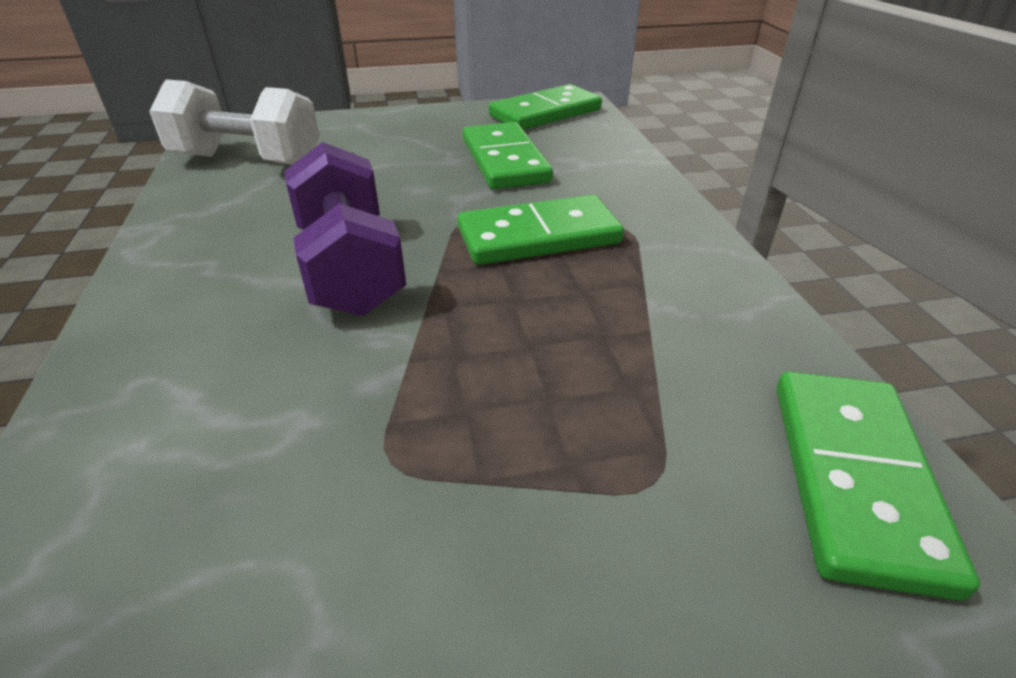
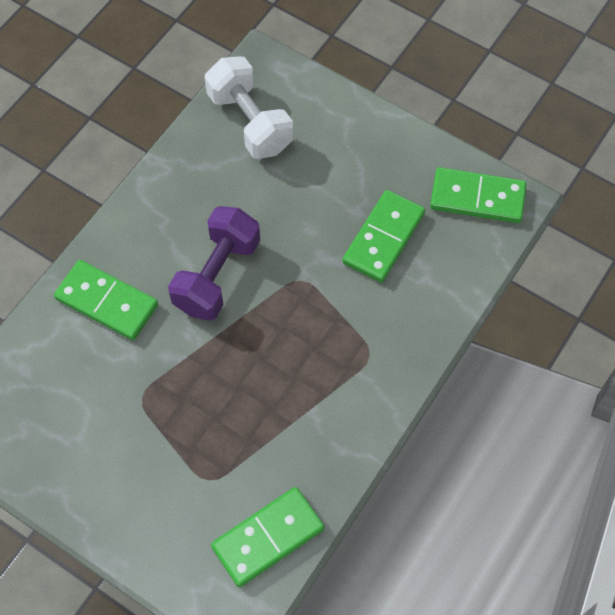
camera: 45 degrees right, 25 degrees up
(538, 236) = (320, 324): green domino -> green domino (107, 302)

